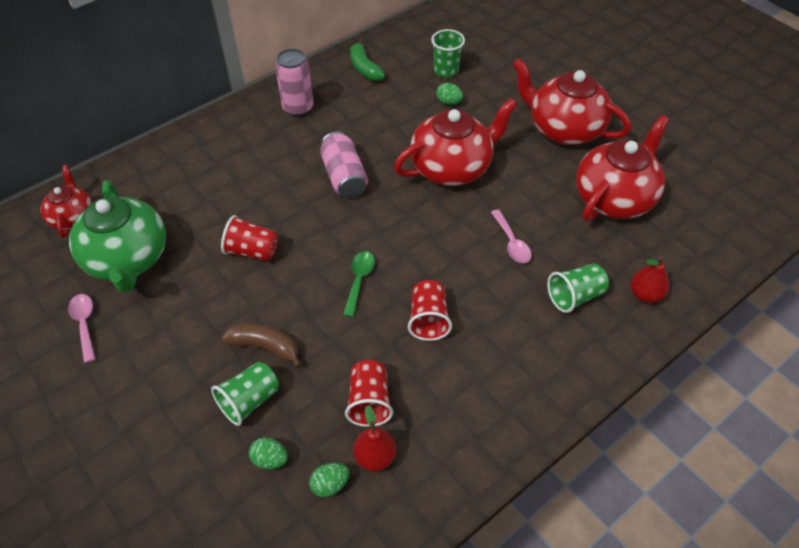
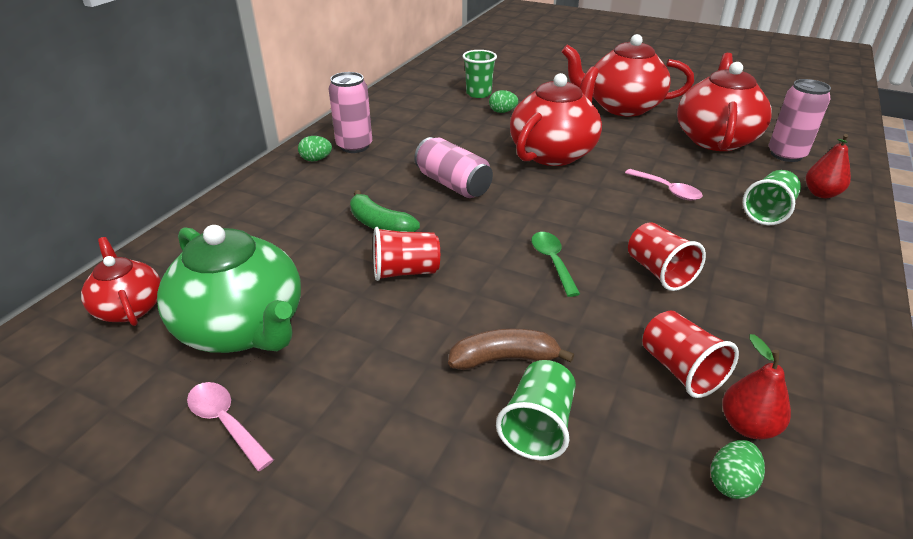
camera: 25 degrees left, 15 degrees down
(270, 459) = (629, 486): green egg -> green egg (316, 159)
(364, 68) = (398, 106): green banana -> green banana (380, 224)
(663, 240) = (786, 155): none -> pink can

